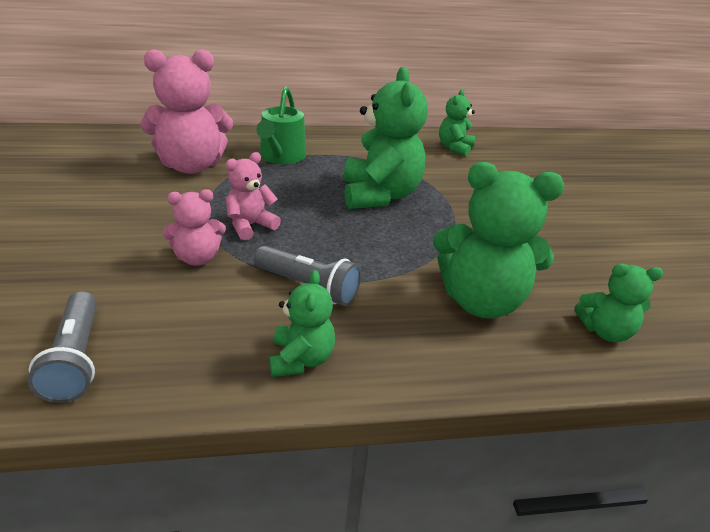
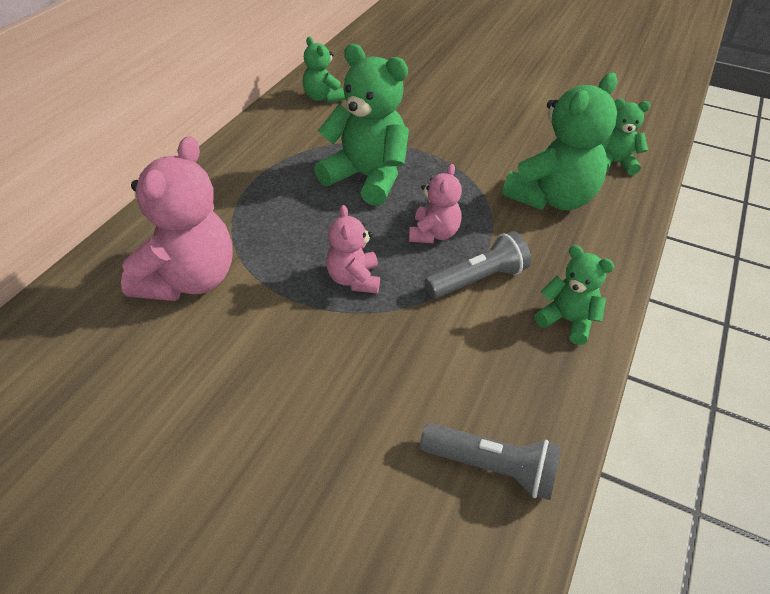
camera: 55 degrees left, 10 degrees up
(197, 258) = (384, 335): pink teddy bear -> pink teddy bear (433, 234)
(281, 156) = (233, 207): green watering can -> none
(605, 331) = (614, 163): green teddy bear -> green teddy bear turned 120 degrees counterclockwise

